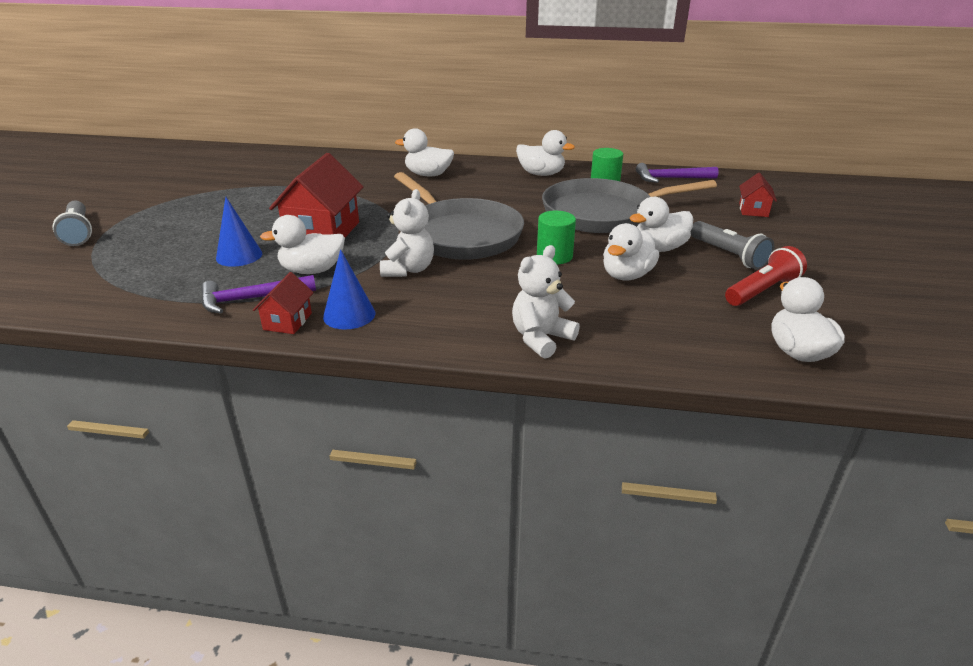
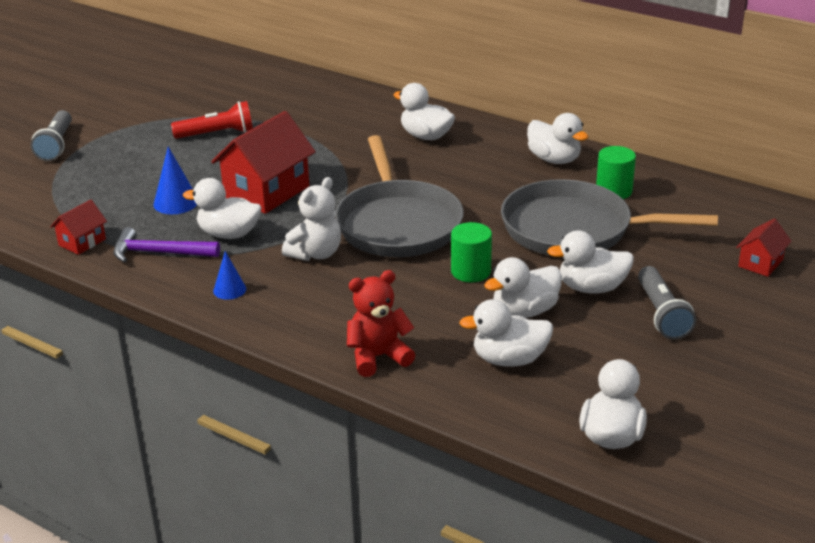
camera: 25 degrees right, 0 degrees up
(287, 321) = (175, 283): red house -> red house (82, 242)
(349, 315) = (229, 290): blue cone -> blue cone, size x0.66
(541, 338) = (378, 357): white teddy bear -> red teddy bear
(653, 313) = (509, 359): none -> white duck
(671, 178) = (706, 197): purple hammer -> none
(762, 291) = (651, 364): red flashlight -> red flashlight (217, 134)

